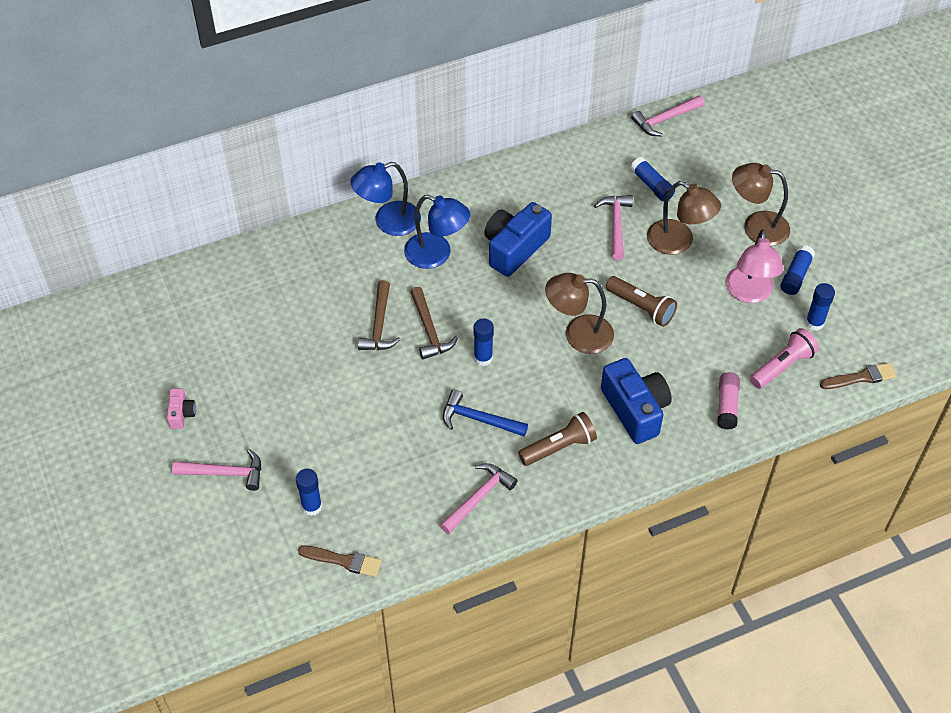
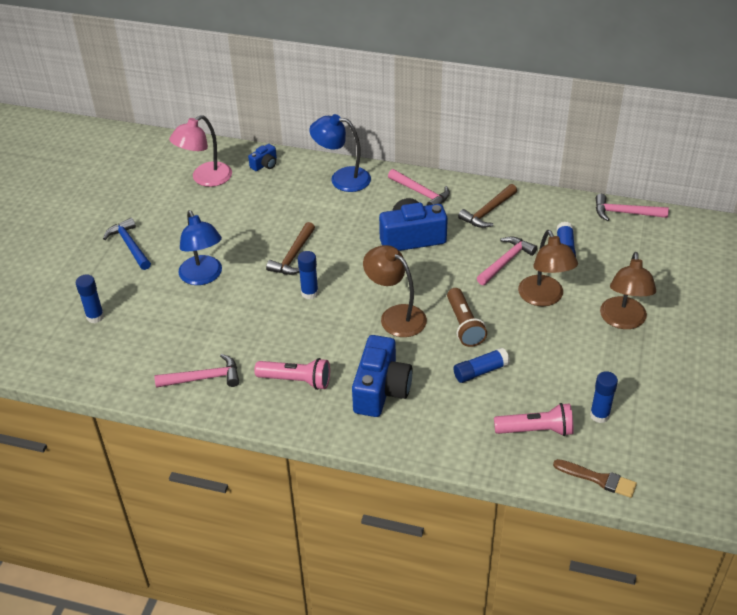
camera: 40 degrees right, 10 degrees down
(181, 414) = (87, 219): pink camera -> none
(225, 473) = (70, 266): pink hammer -> pink hammer (421, 193)
(297, 249) = (265, 164): none -> blue camera
(343, 561) = (74, 361): brown brush -> none
(379, 325) = (264, 235): brown hammer -> brown hammer (488, 212)
(436, 254) = (352, 214): blue lamp -> blue lamp (203, 277)
(479, 419) = (262, 329): blue hammer -> blue hammer (130, 245)
(559, 447) = (296, 380): brown flashlight -> pink flashlight
(727, 405) = (457, 430): pink glue stick -> none
(749, 293) = (565, 363): pink lamp -> pink lamp (205, 179)
(756, 227) = (623, 321): brown lamp -> brown lamp turned 135 degrees counterclockwise
(795, 276) = (620, 373): blue glue stick -> blue glue stick (480, 371)

